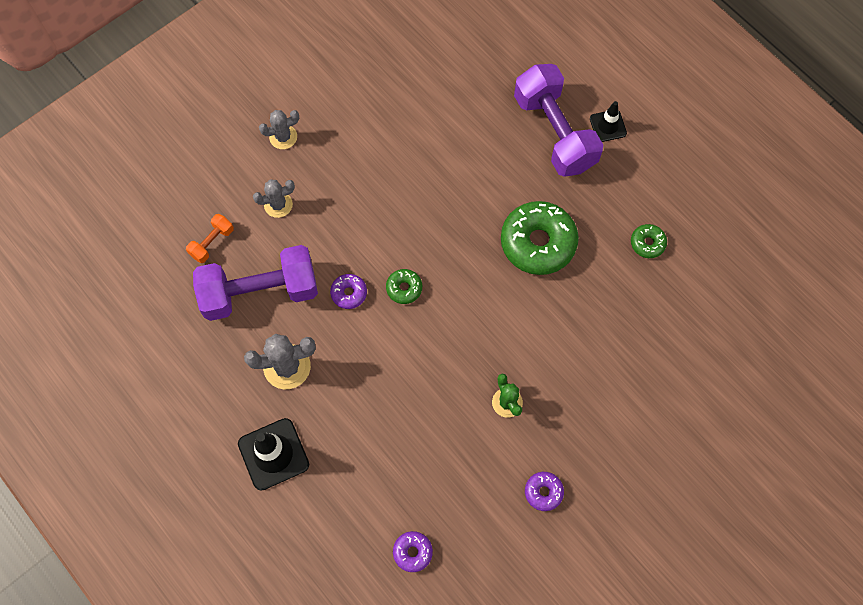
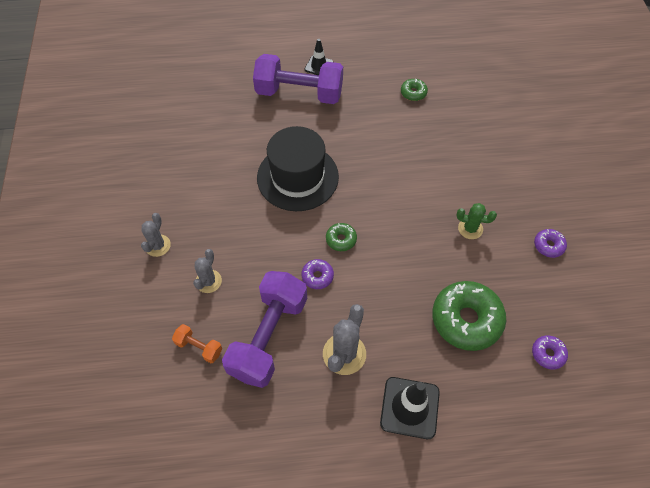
camera: 55 degrees left, 10 degrees down
(212, 243) = (199, 347): orange dumbbell -> orange dumbbell turned 45 degrees counterclockwise
(447, 202) = (297, 177): none -> black hat
(538, 243) = (368, 145): green donut -> green donut (466, 319)

